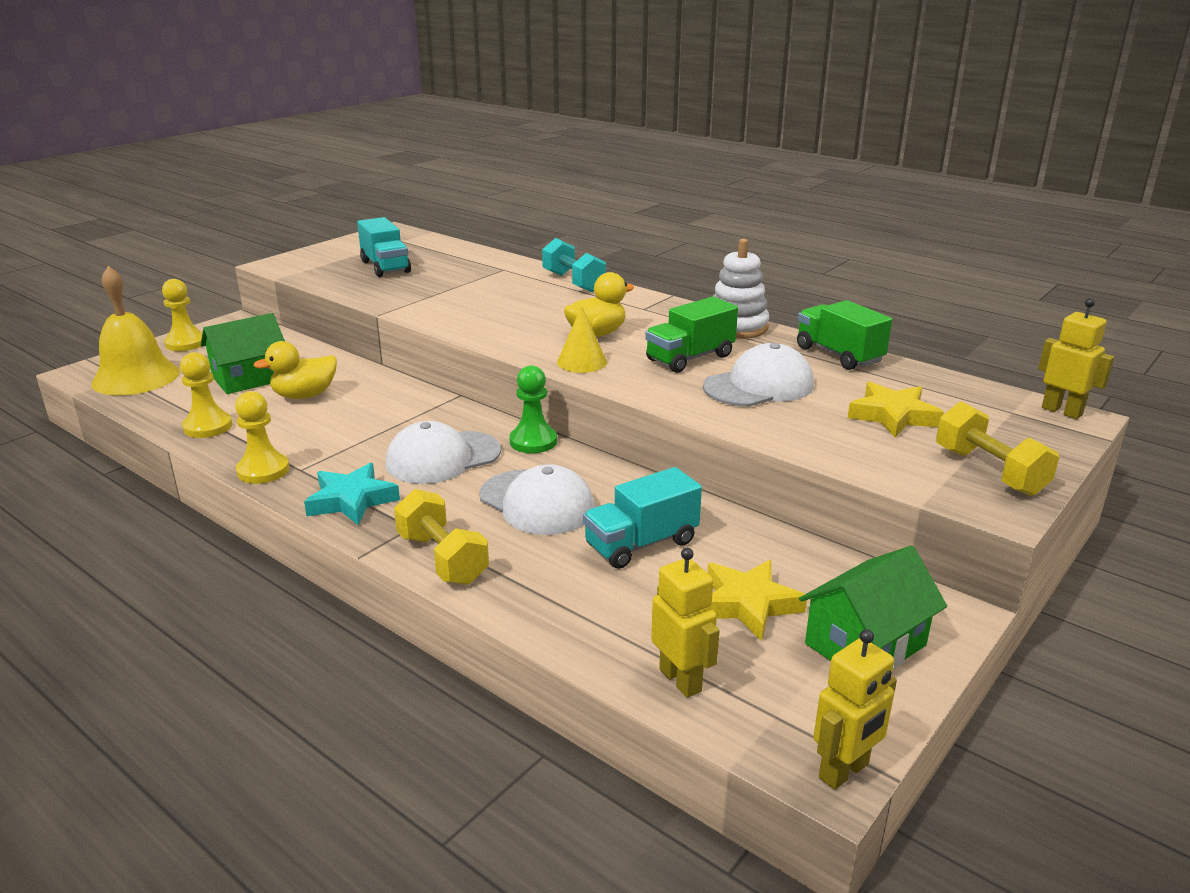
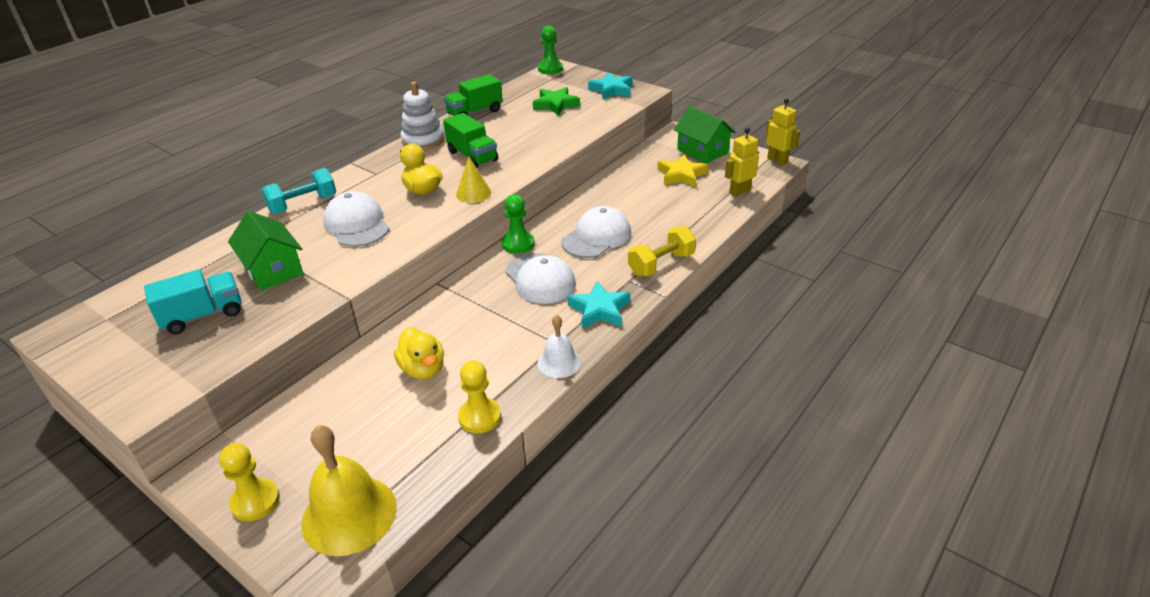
camera: 90 degrees left, 10 degrees up
(250, 378) = (375, 416): green house -> green house (273, 269)
(263, 470) = (559, 362): yellow pawn -> white bell
(641, 544) = (635, 202): turquoise truck -> none
(759, 386) = (516, 136): white cap -> white cap (357, 224)
(893, 416) = (555, 105): yellow star -> green star
(989, 471) = (612, 90): yellow dumbbell -> turquoise star
(1062, 411) = (550, 69): yellow robot -> green pawn

